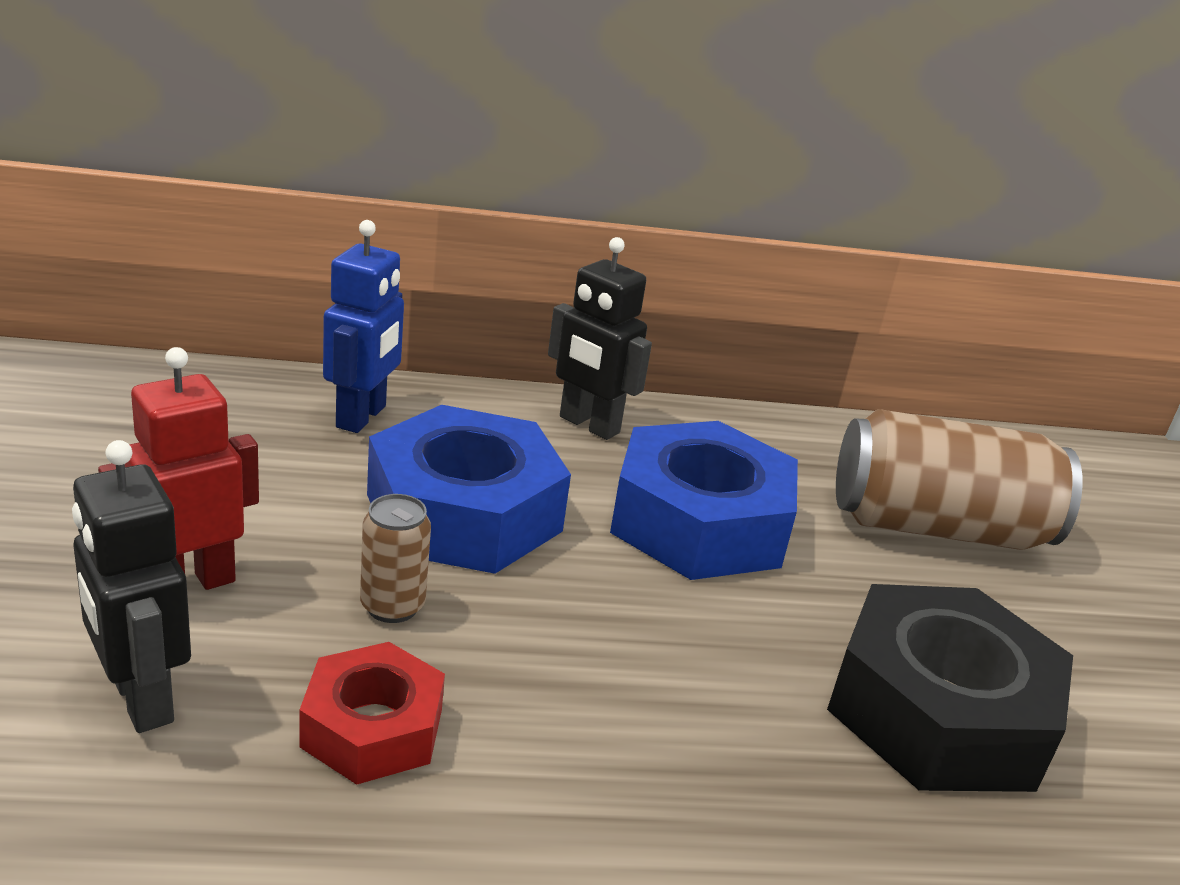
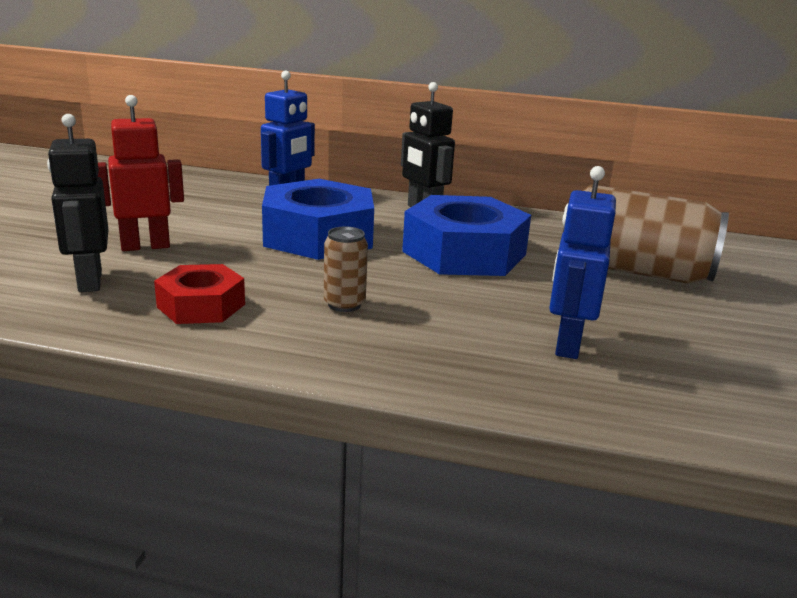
camera: 20 degrees right, 5 degrees down
(392, 606) = (248, 265): brown can -> brown can (344, 304)
(938, 712) = (567, 344): black nut -> blue robot

